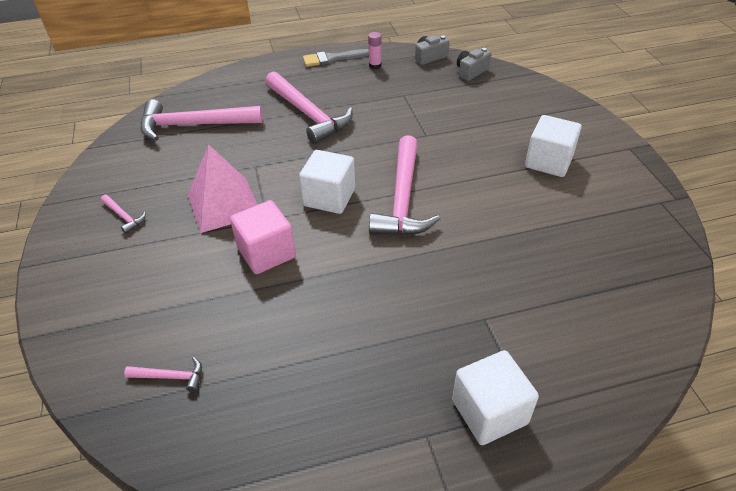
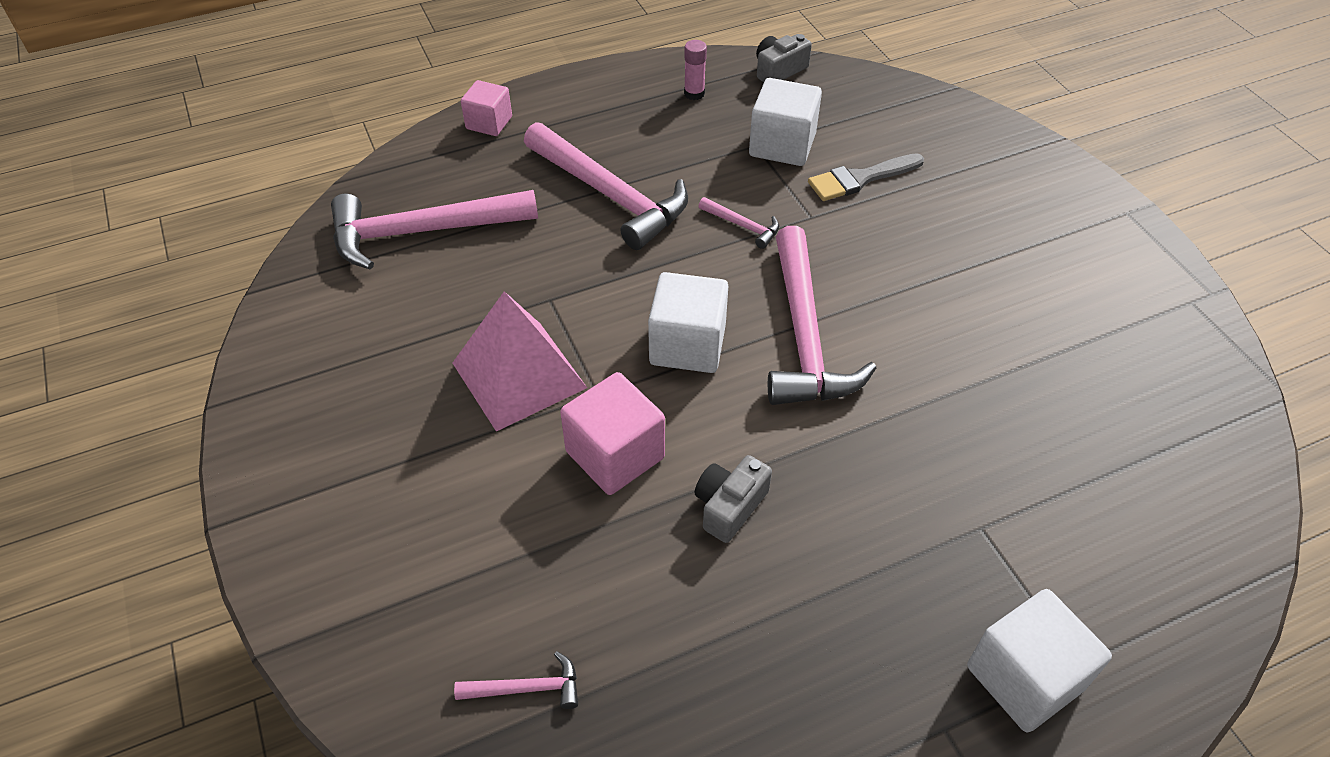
camera: 10 degrees left, 5 degrees up
(124, 216) = (357, 415): pink hammer -> pink hammer (742, 226)
(250, 73) = (489, 123): none -> pink cube
(332, 59) = (619, 85): grey brush -> grey brush (860, 179)
(471, 71) = (852, 93): grey camera -> grey camera (729, 506)
(548, 162) = (1011, 248): white cube -> white cube (782, 145)

